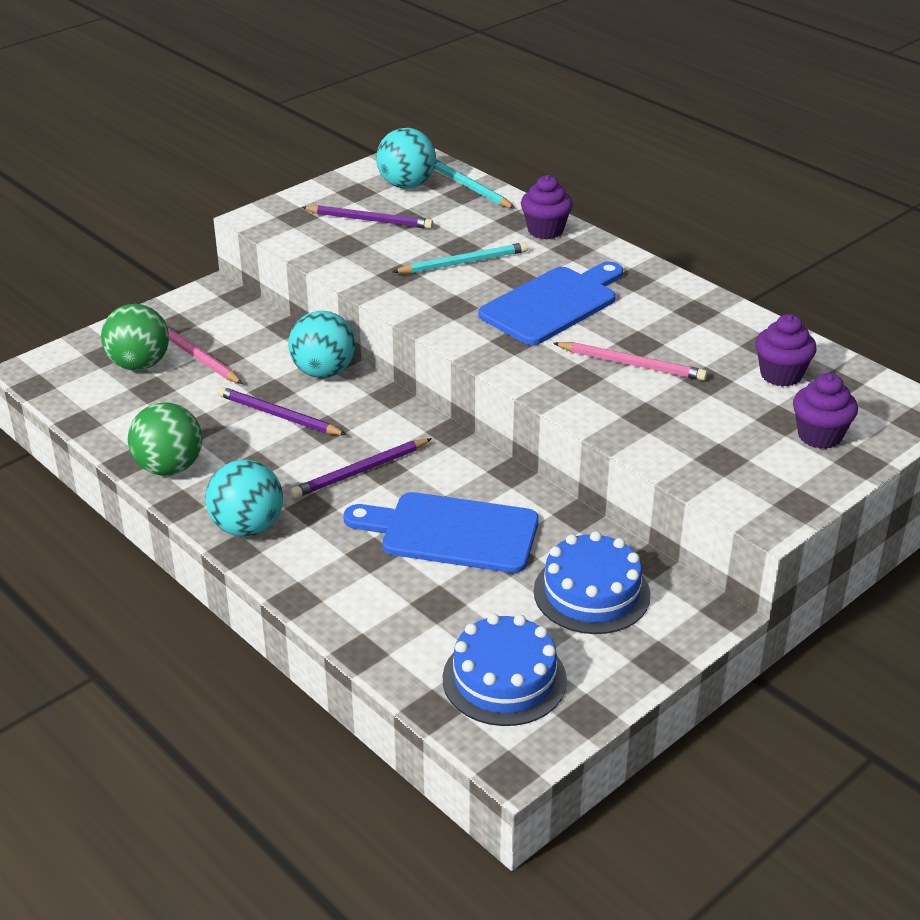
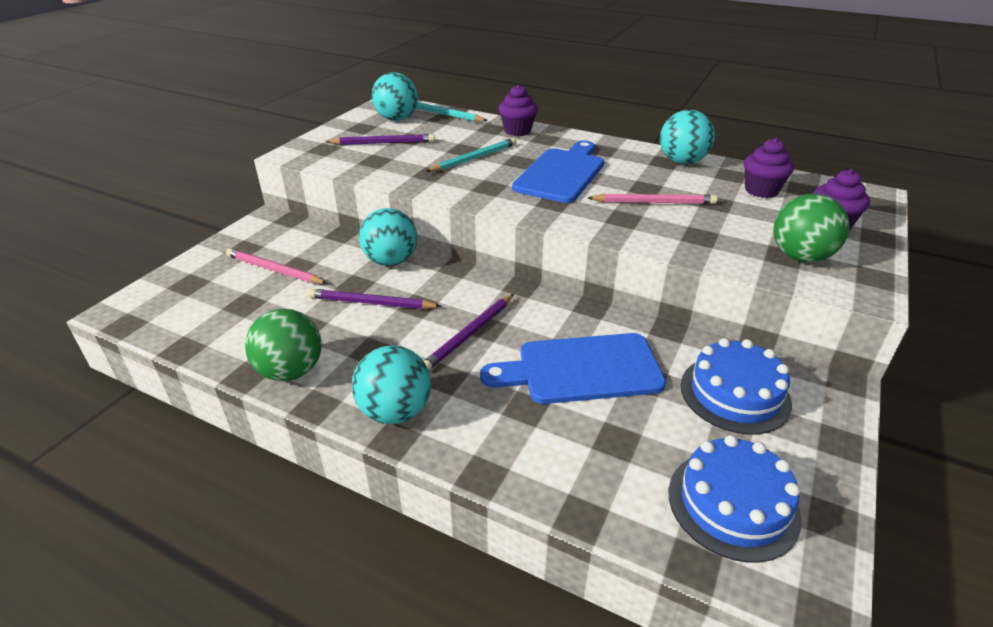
camera: 20 degrees left, 0 degrees up
(139, 364) = (224, 286): green ball -> green ball (800, 257)
(719, 315) = (682, 161): none -> turquoise ball

